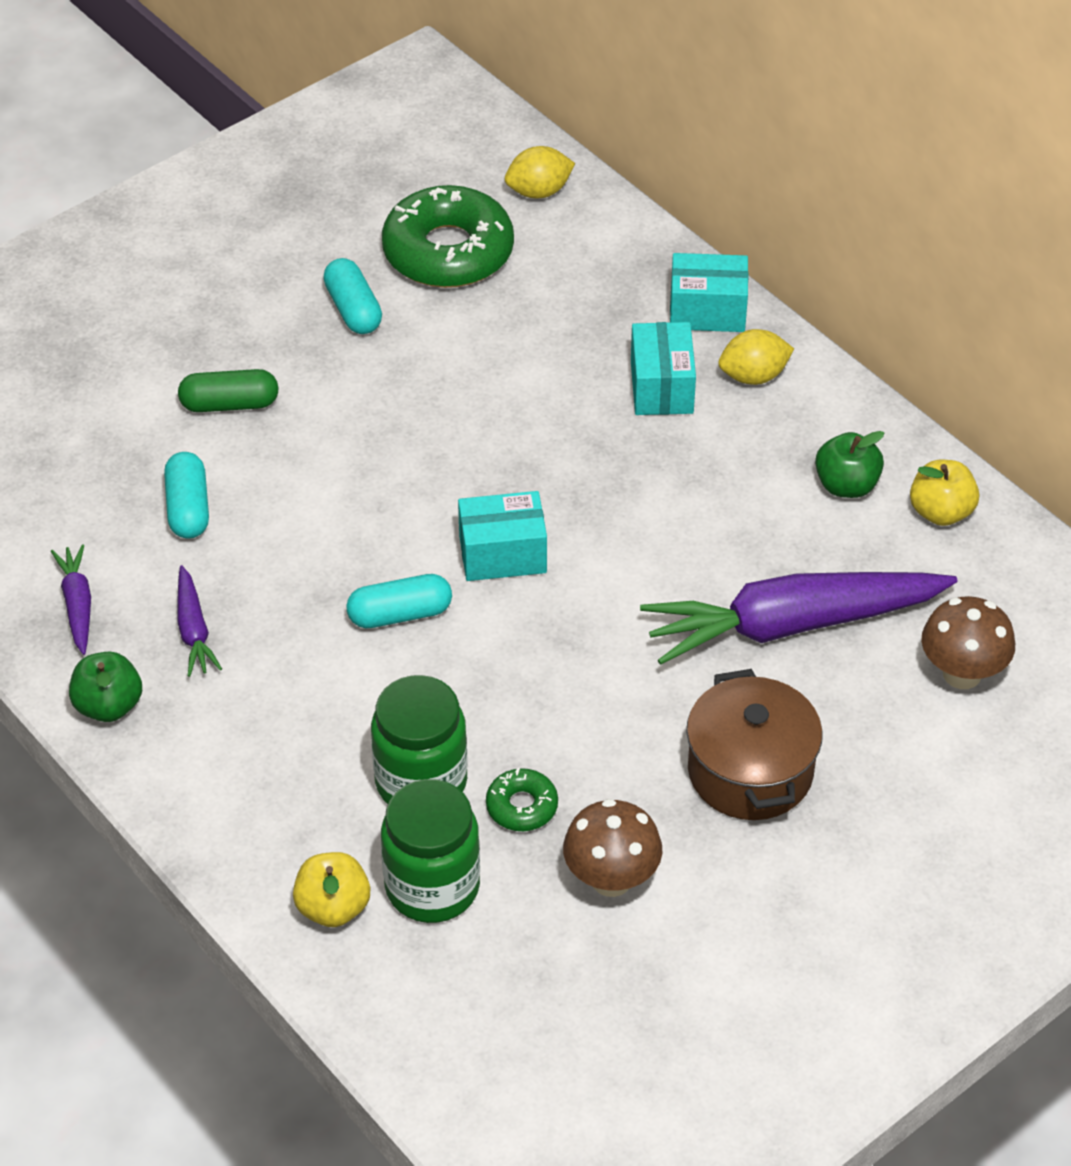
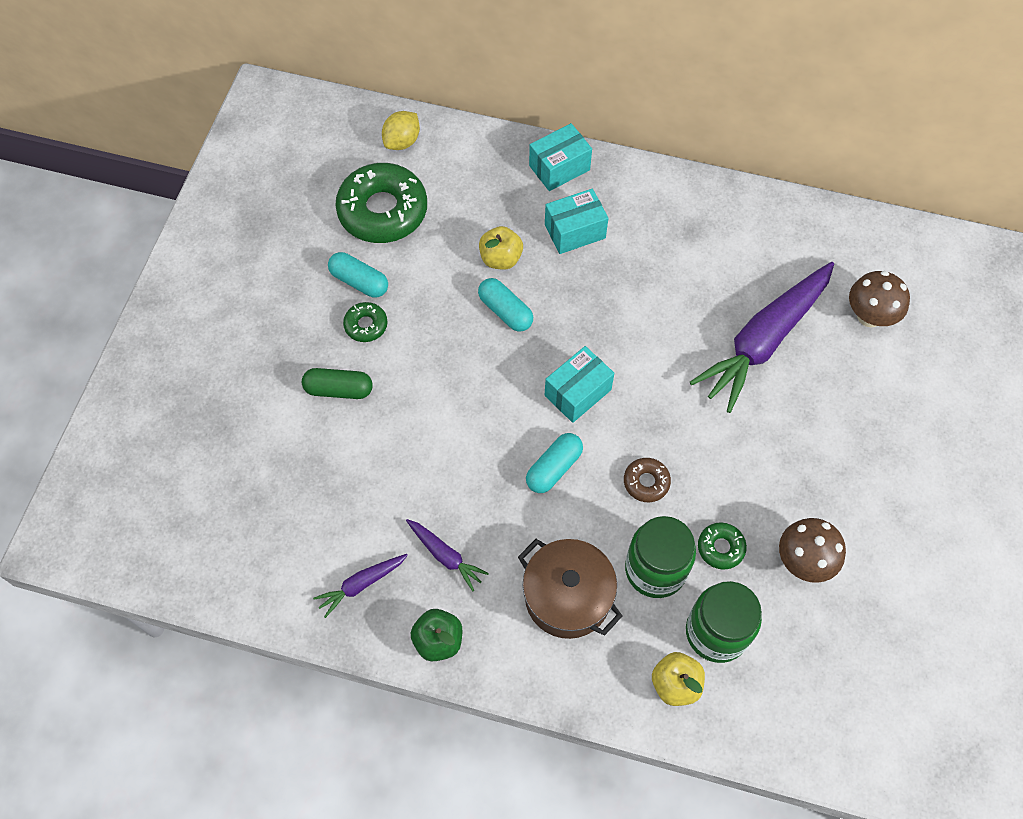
camera: 35 degrees left, 15 degrees up
(77, 605) = (361, 584): purple carrot -> purple carrot turned 75 degrees counterclockwise
(188, 508) = (373, 476): turquoise capsule -> turquoise capsule (505, 311)
(230, 404) = (339, 389): green capsule -> green capsule turned 45 degrees clockwise
(319, 357) = (366, 325): none -> green donut
(496, 689) = (646, 482): none -> brown donut
(662, 387) = (575, 231): turquoise box -> turquoise box turned 75 degrees counterclockwise
(750, 771) = (817, 445): brown pot -> brown pot (567, 597)
(753, 376) = (617, 195): yellow lemon -> none
(846, 485) = (720, 236): green apple -> none
(941, 512) = (780, 223): yellow apple -> yellow apple (500, 258)

